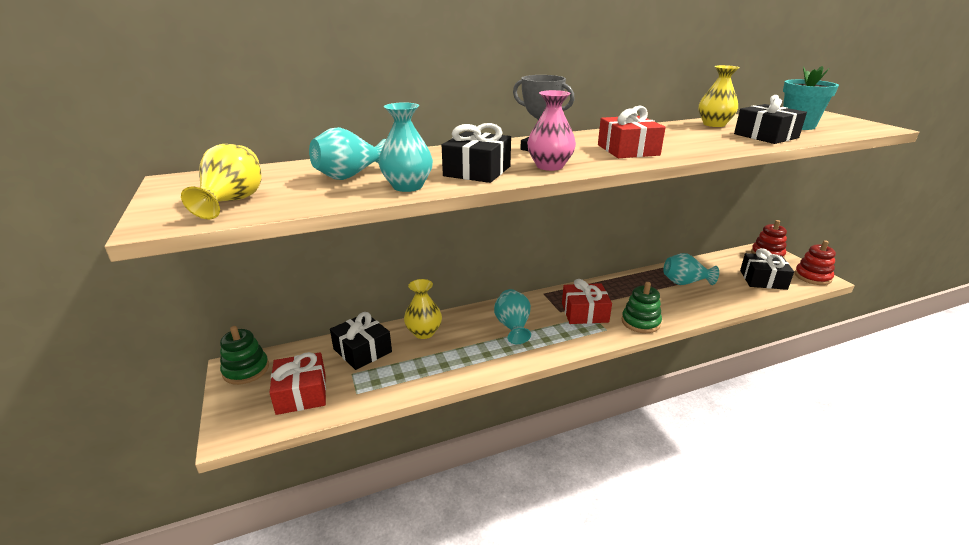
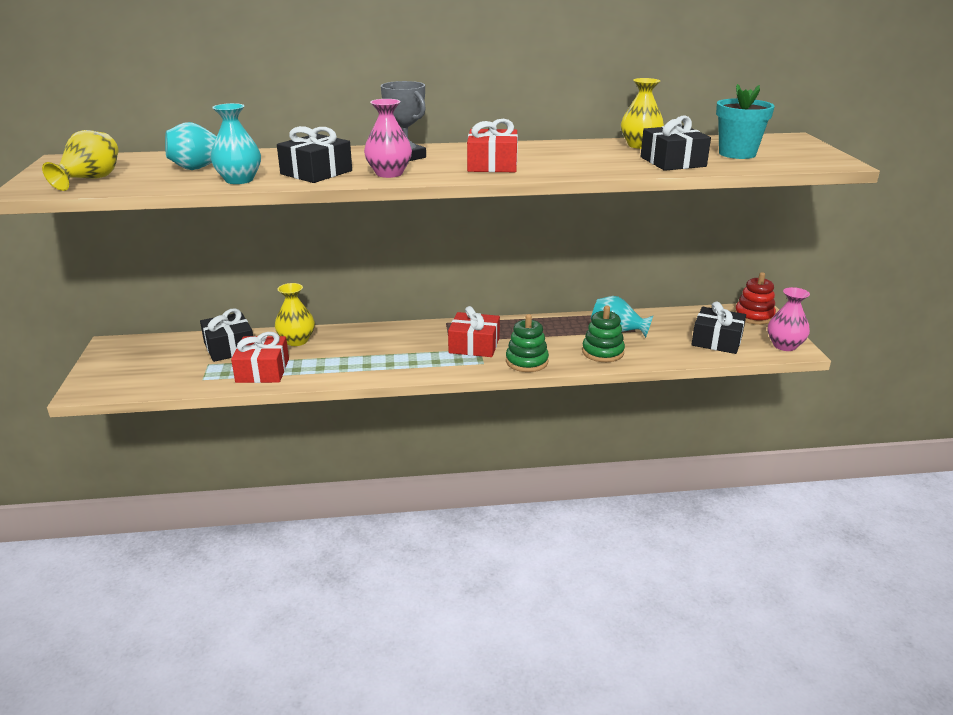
camera: 15 degrees right, 0 degrees up
(246, 370) = (120, 348): green stacking toy -> green stacking toy (602, 352)
(301, 393) = (156, 372): red gift -> red gift (262, 370)
(513, 327) = (388, 348): turquoise vase -> none
(812, 277) = (784, 345): red stacking toy -> pink vase

